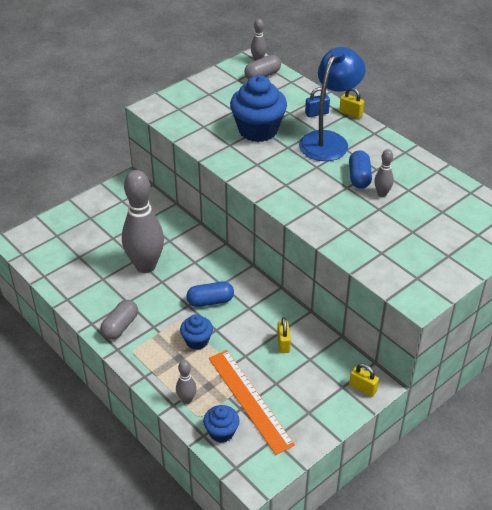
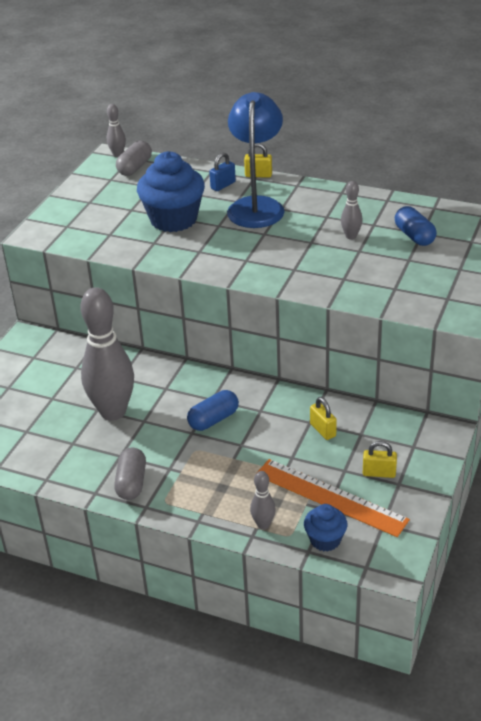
camera: 25 degrees left, 5 degrees down
(197, 341) = (229, 463): blue cupcake -> none
(359, 177) = (316, 229): blue capsule -> blue capsule (414, 236)
(363, 388) = (434, 439): yellow padlock -> yellow padlock (379, 473)

